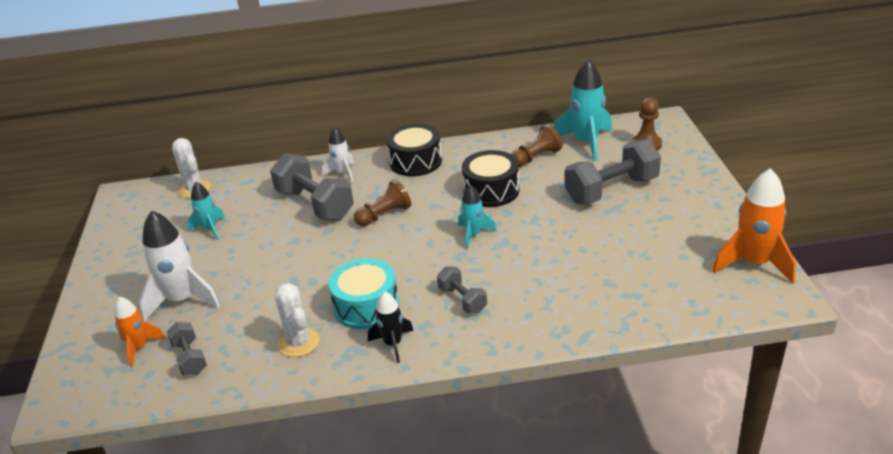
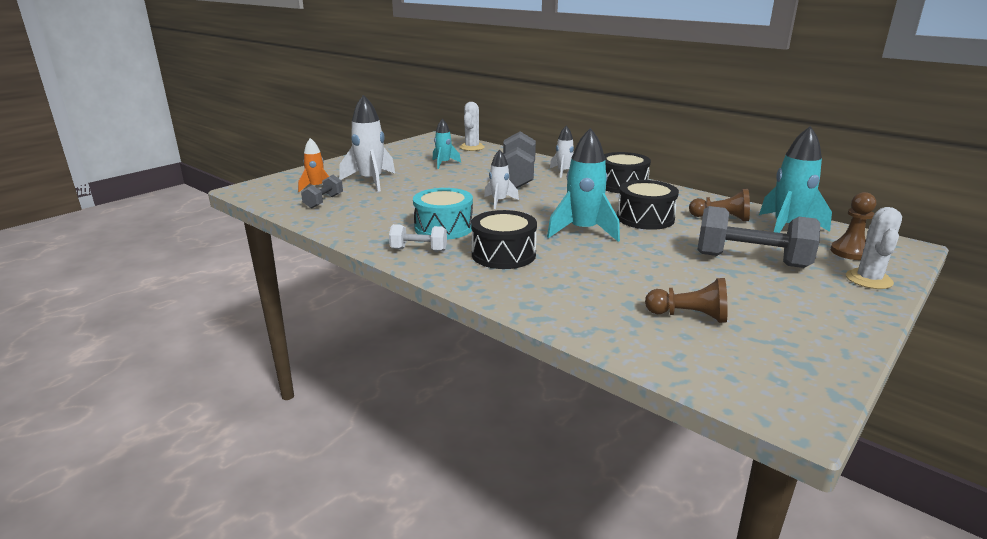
camera: 45 degrees right, 10 degrees down
(299, 343) = (378, 222): white cactus -> white cactus (868, 279)
(355, 245) = (499, 201): none -> white rocket
(384, 215) = (546, 198): brown pawn -> brown pawn (689, 316)
(393, 344) = (419, 250): black rocket -> white dumbbell
(462, 300) = (503, 254): grey dumbbell -> black drum
(474, 234) = (583, 231): turquoise rocket -> turquoise rocket, size x1.73
(753, 263) = (806, 371): orange rocket -> none

